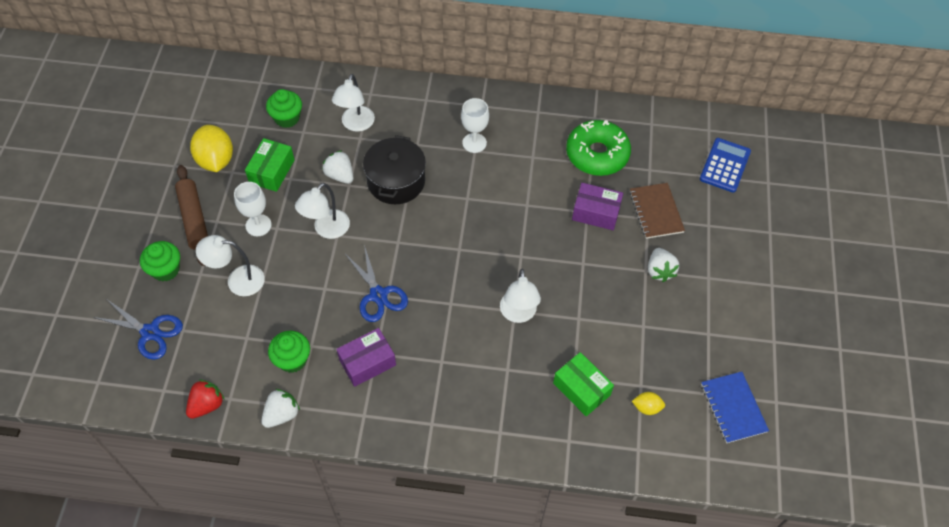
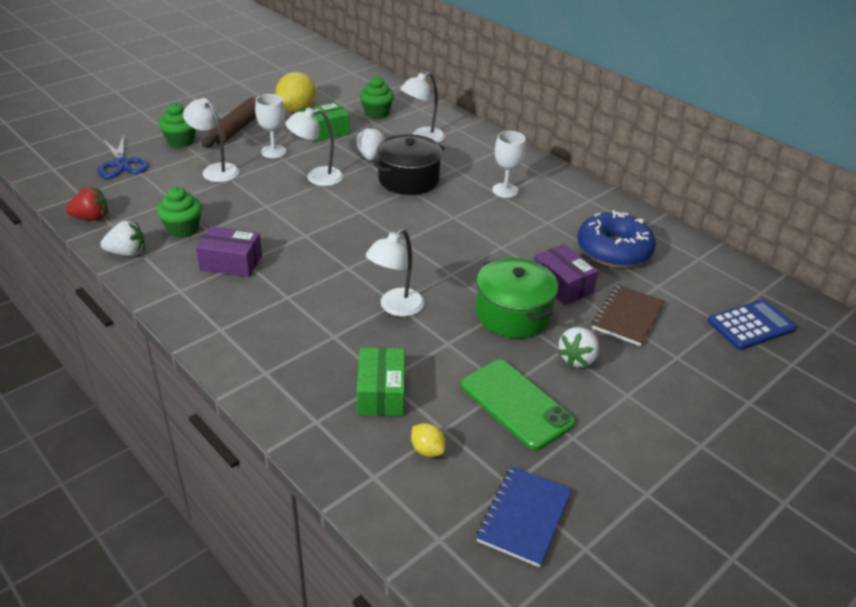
camera: 40 degrees right, 20 degrees down
(378, 295) = (299, 231): blue scissors -> none
(591, 263) = (513, 314): none -> green pot
(597, 154) = (613, 250): green donut -> blue donut
(659, 334) = (516, 404): none -> green phone

